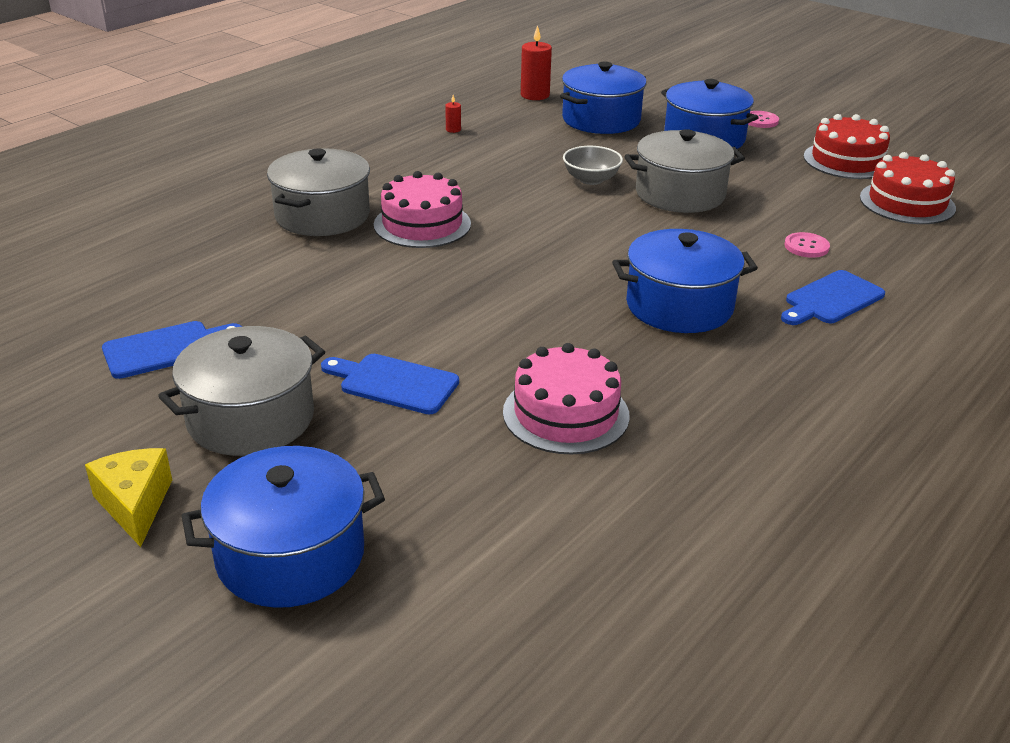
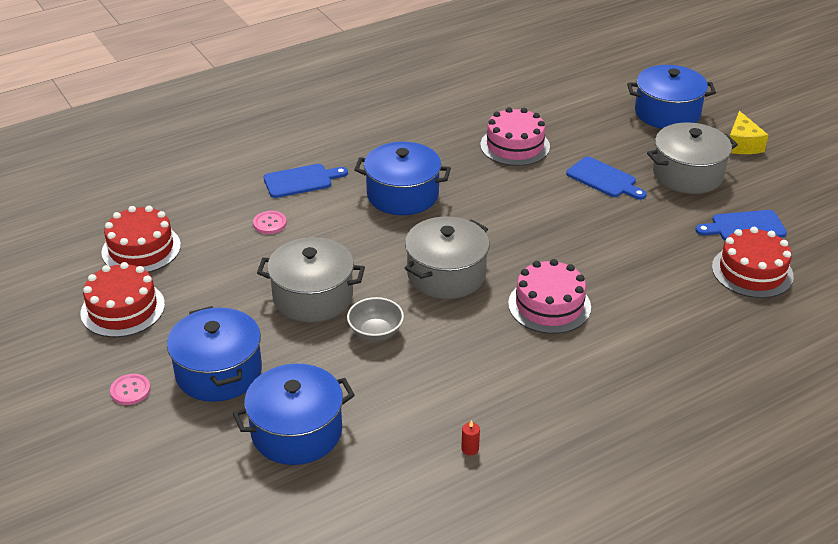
camera: 160 degrees left, 5 degrees up
(168, 294) = (752, 271): none -> red cake
(322, 216) = (632, 333): grey pot -> grey pot (446, 275)
(535, 95) = (338, 508): red candle -> none

